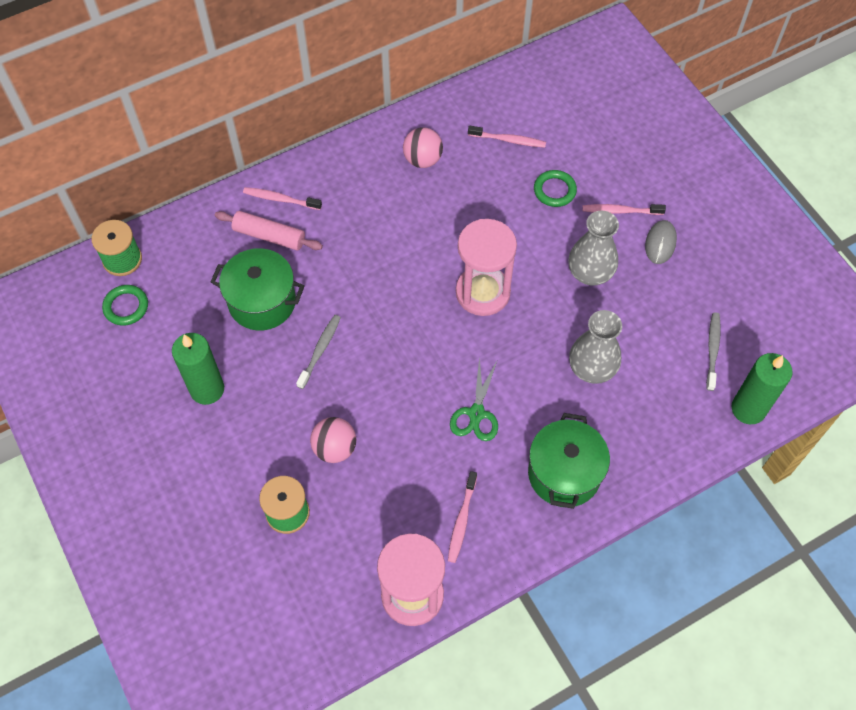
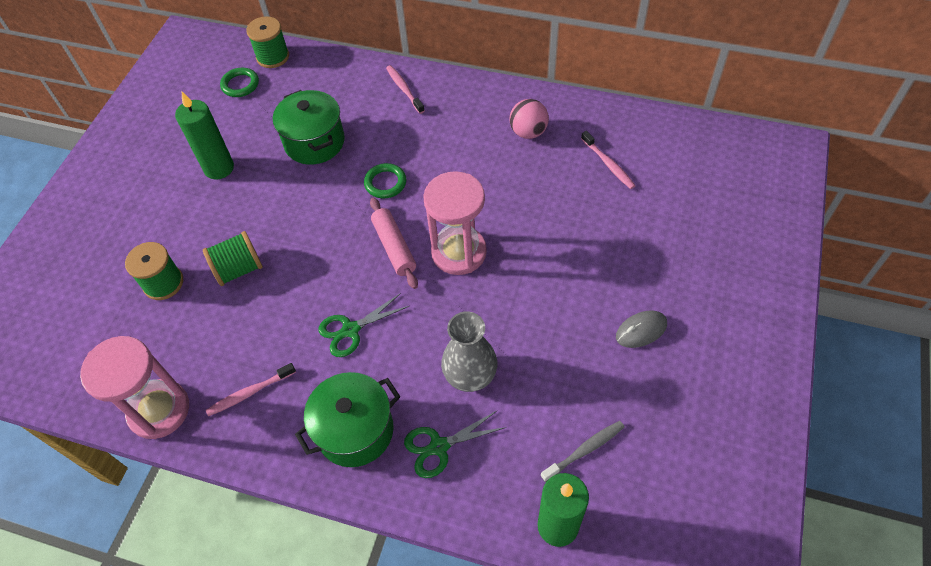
camera: 50 degrees right, 5 degrees down
(269, 236) = (369, 106): pink rolling pin -> pink rolling pin (394, 247)
(320, 350) = (309, 200): grey toothbrush -> none
(335, 448) = (239, 269): pink ball -> green spool
(554, 190) = (601, 225): green ring -> green ring (385, 183)
(590, 273) = (555, 305): grey vase -> none
(620, 211) = (636, 280): pink toothbrush -> none
(628, 431) = (439, 447): none -> green scissors

